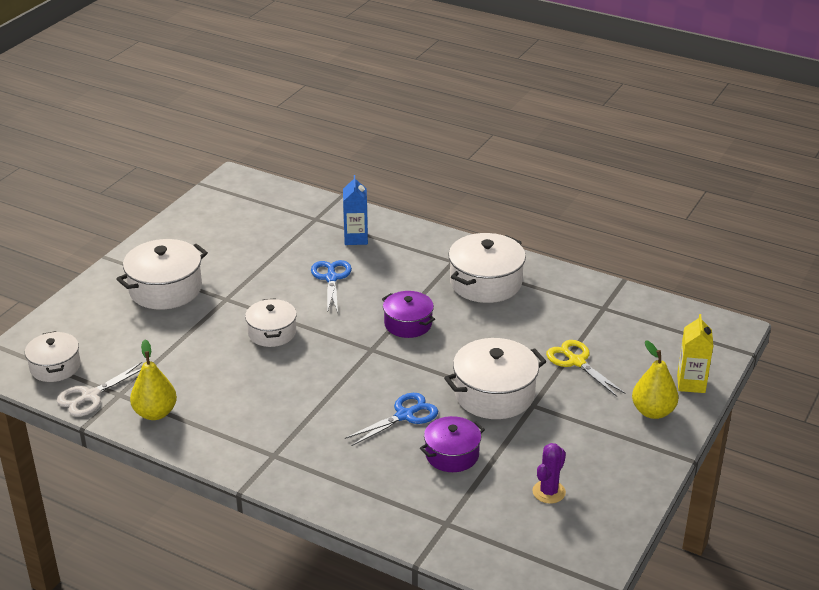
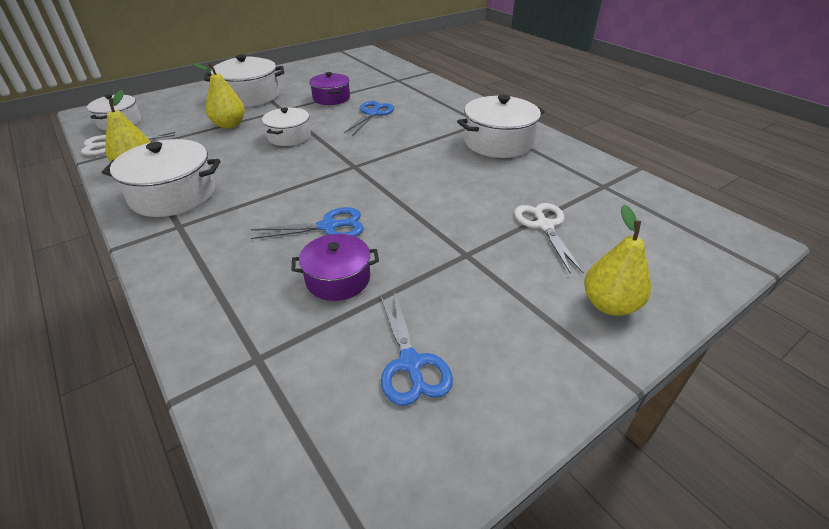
camera: 25 degrees right, 5 degrees up
(189, 336) = (229, 125): none -> yellow pear
(356, 238) = (416, 95): blue carton -> none
(408, 324) = (403, 155): purple pot -> purple pot (331, 98)
(494, 394) = (433, 232): white pot -> white pot (173, 195)
(549, 492) = (410, 364): purple cactus -> blue scissors
(576, 362) = (544, 226): yellow scissors -> white scissors
(691, 383) = (676, 286): yellow carton -> none

